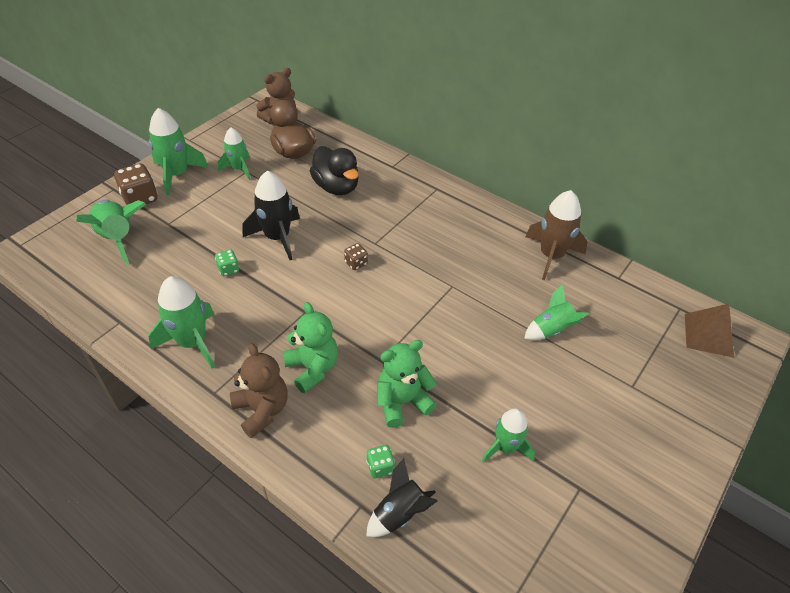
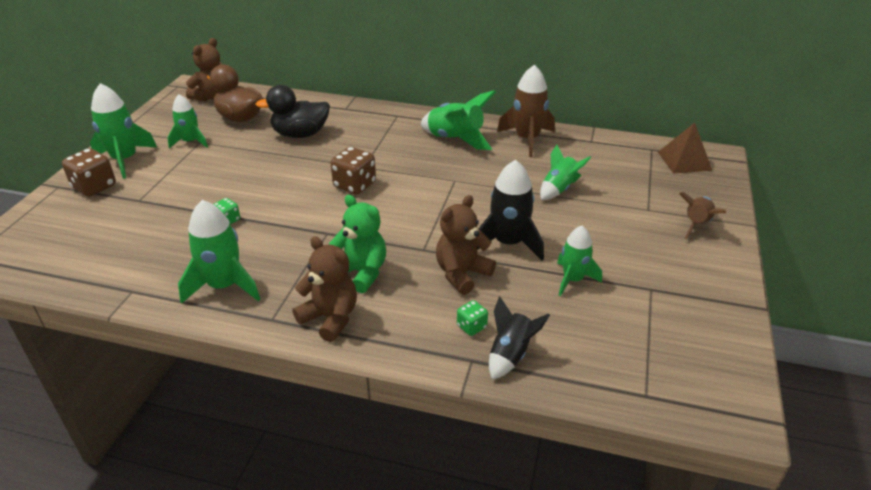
camera: 20 degrees left, 10 degrees down
(118, 238) = (88, 224): green rocket -> green rocket (455, 139)
(277, 238) = (264, 184): black rocket -> black rocket (508, 243)
(336, 187) = (300, 134): black duck -> black duck turned 135 degrees clockwise
(356, 263) = (354, 185): brown dice -> brown dice, size x1.82
(402, 402) = (462, 274): green teddy bear -> brown teddy bear
(675, 424) = (697, 225): none -> brown rocket

